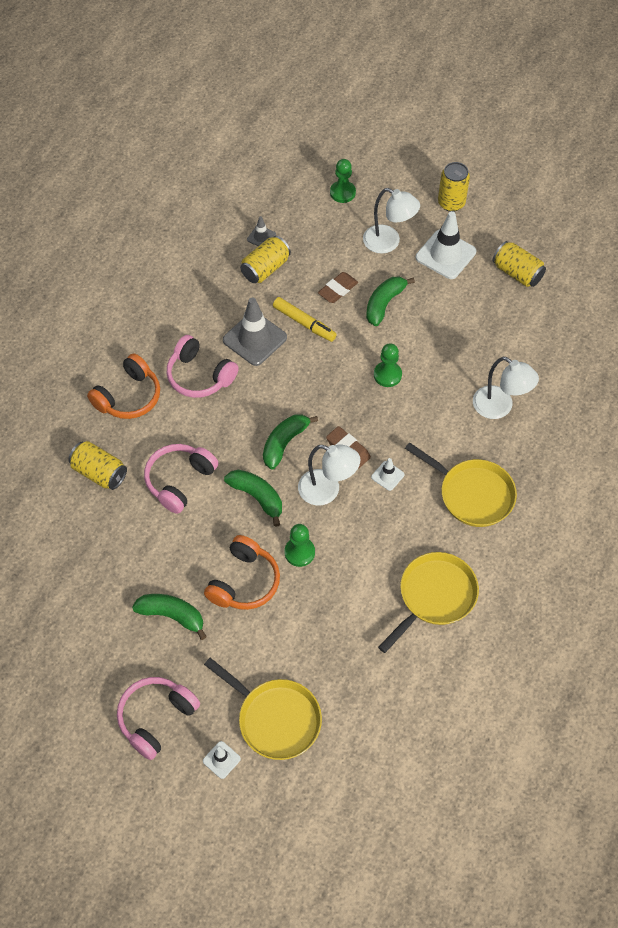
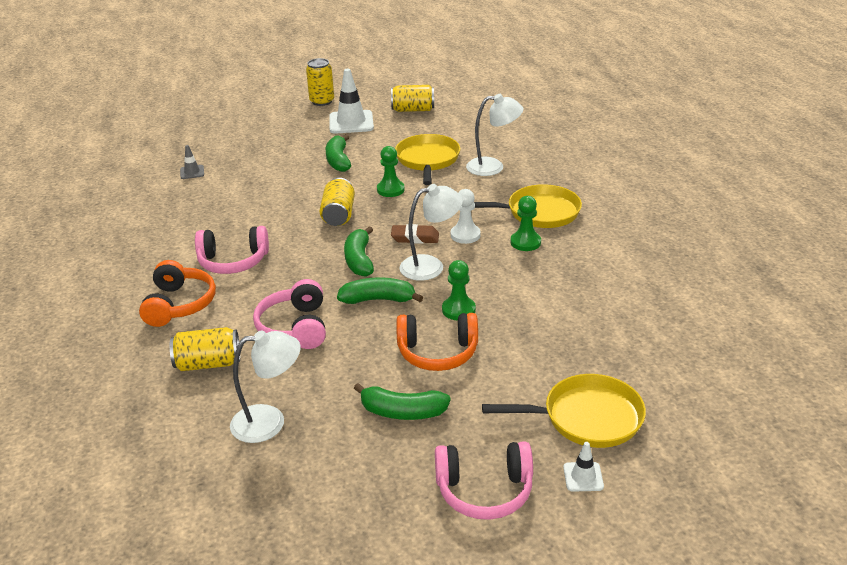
camera: 40 degrees left, 25 degrees down
(156, 718) = (484, 491): pink headphones -> pink headphones turned 90 degrees counterclockwise
(172, 615) = (402, 412): green banana -> green banana turned 150 degrees counterclockwise
(244, 582) = (437, 353): orange headphones -> orange headphones turned 105 degrees clockwise
(254, 339) = (256, 221): grey traffic cone -> none
(265, 269) = (217, 185): yellow can -> yellow can (338, 215)
(304, 323) = (288, 195): yellow marker -> none
(338, 290) = (292, 169): brown eraser -> none
(342, 193) = (232, 128): green pawn -> green pawn (525, 242)
(387, 476) = (465, 235): white traffic cone -> white pawn
(388, 242) = (300, 134): white lamp -> white lamp (269, 422)
(434, 596) = (594, 274): yellow pan -> yellow pan (428, 160)

